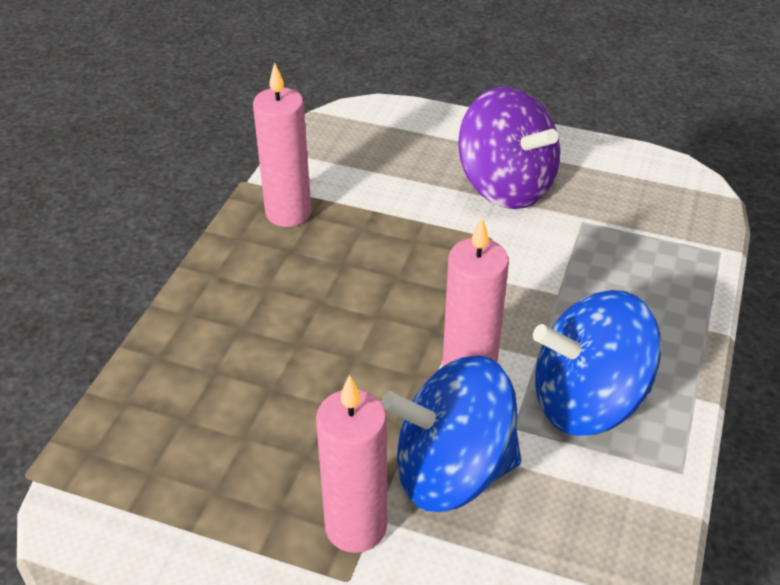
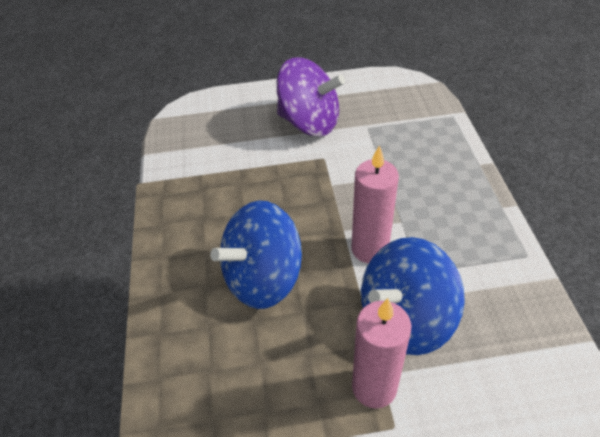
camera: 25 degrees left, 5 degrees up
(288, 213) = (184, 193): pink candle -> none
(587, 401) = (448, 236): blue spinning top -> blue spinning top (263, 278)

